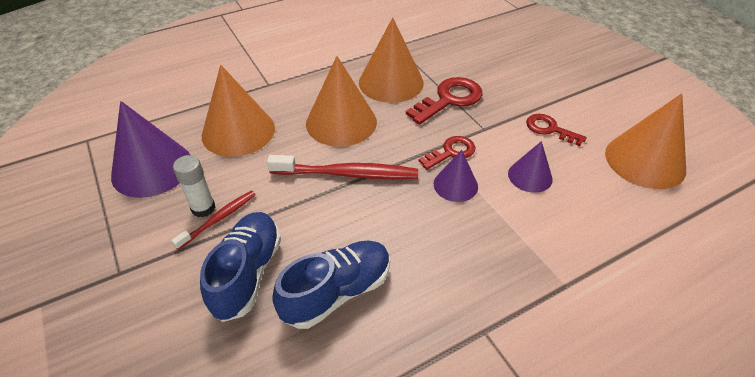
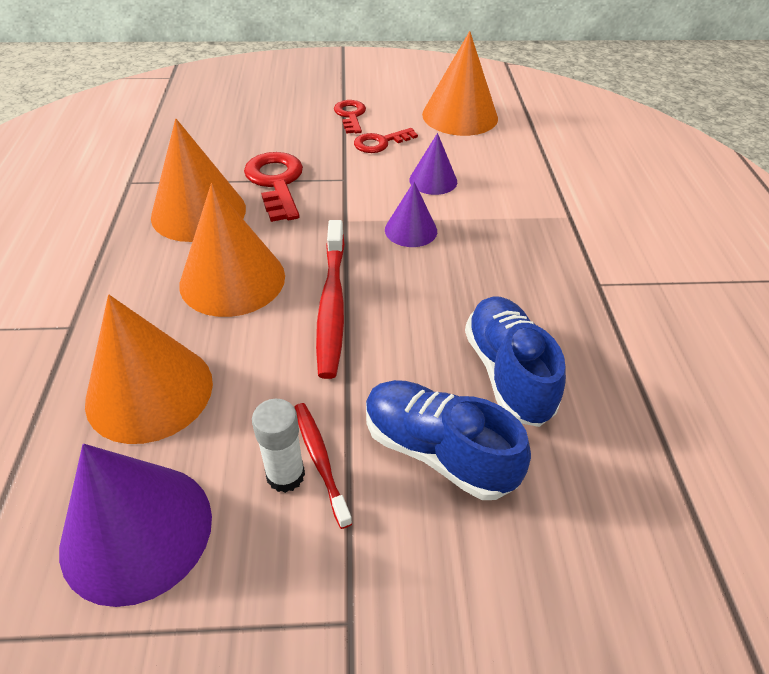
camera: 65 degrees left, 0 degrees up
(347, 174) = (332, 305): red toothbrush -> red toothbrush turned 150 degrees clockwise
(451, 152) = (361, 214): red key -> red key (350, 115)

